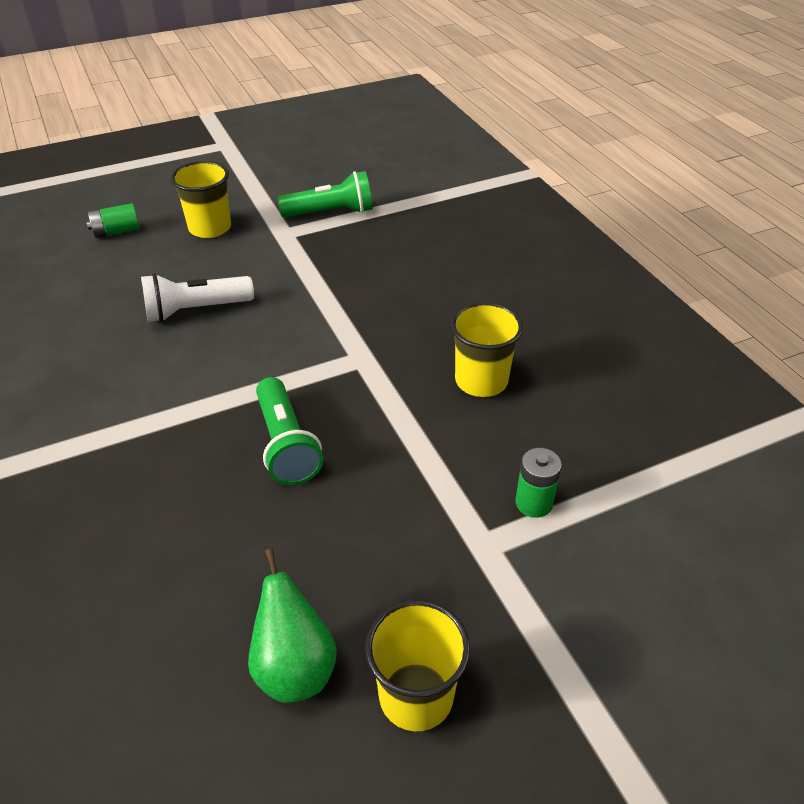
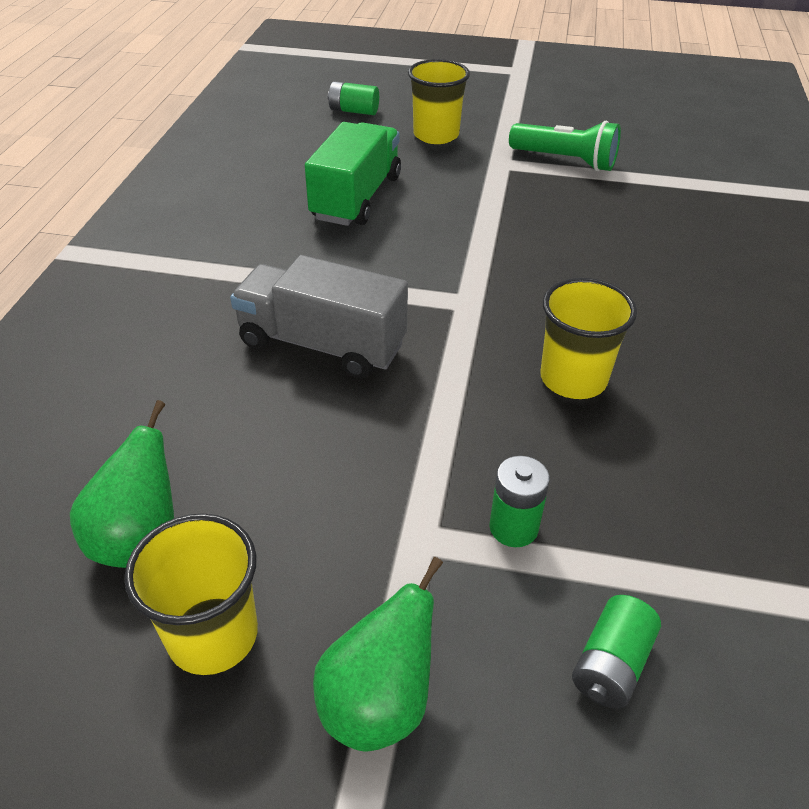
camera: 35 degrees right, 0 degrees up
(196, 310) = (356, 198): white flashlight -> green truck
(286, 444) = (322, 344): green flashlight -> grey truck
(557, 663) = (379, 702): none -> green pear
(656, 552) = (611, 664): none -> green battery

